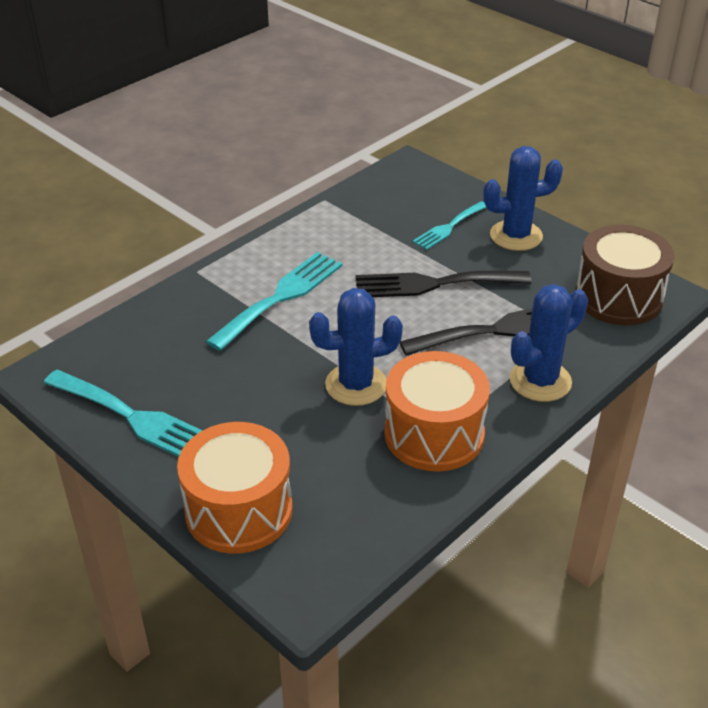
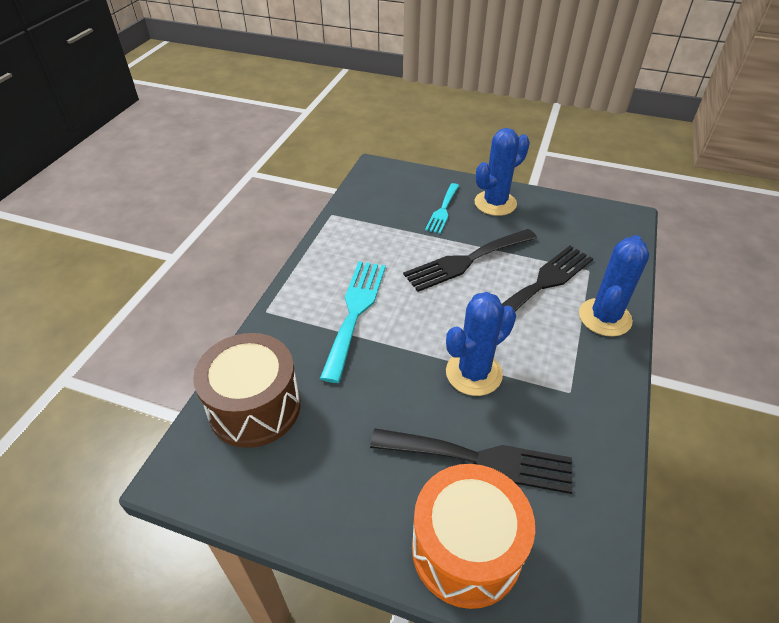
camera: 25 degrees left, 5 degrees up
(135, 418) = (302, 487): turquoise fork -> none
(305, 453) = (480, 459): none -> black fork
(434, 434) = (567, 396): orange drum -> none
(618, 297) = (600, 230): brown drum -> brown drum (255, 407)

